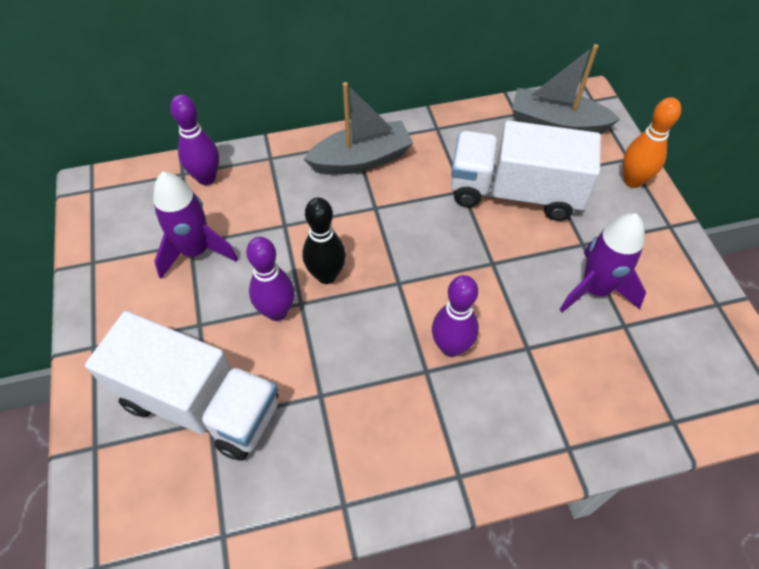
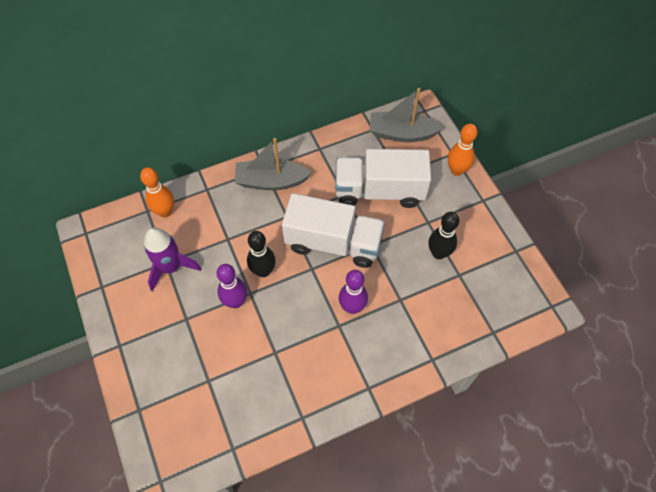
camera: 10 degrees left, 5 degrees up
(200, 404) = (199, 371): white truck -> white truck (333, 243)
(206, 178) = (165, 211): purple bowling pin -> orange bowling pin
(361, 159) = (271, 181): grey boat -> grey boat turned 150 degrees counterclockwise
(595, 289) = (438, 253): purple rocket -> black bowling pin

